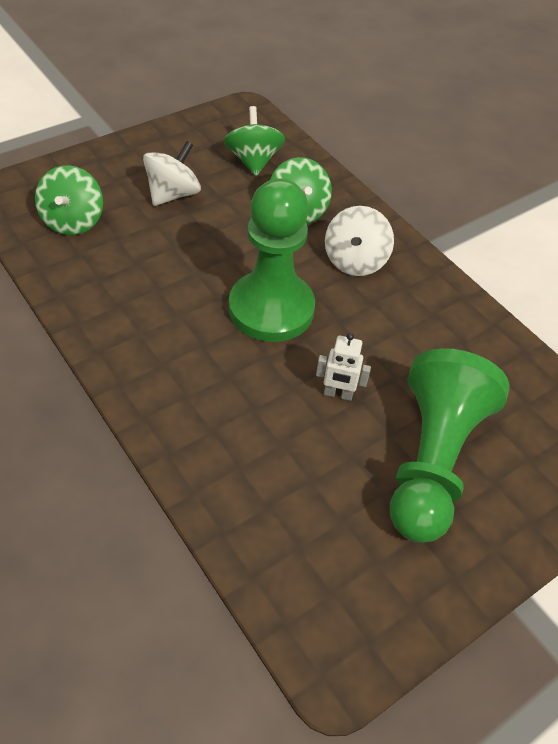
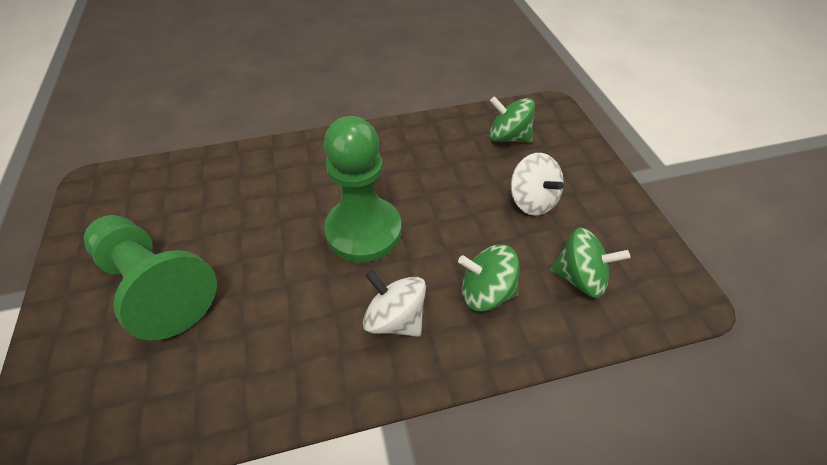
camera: 115 degrees right, 0 degrees up
(338, 394) = (255, 247): white robot -> none

